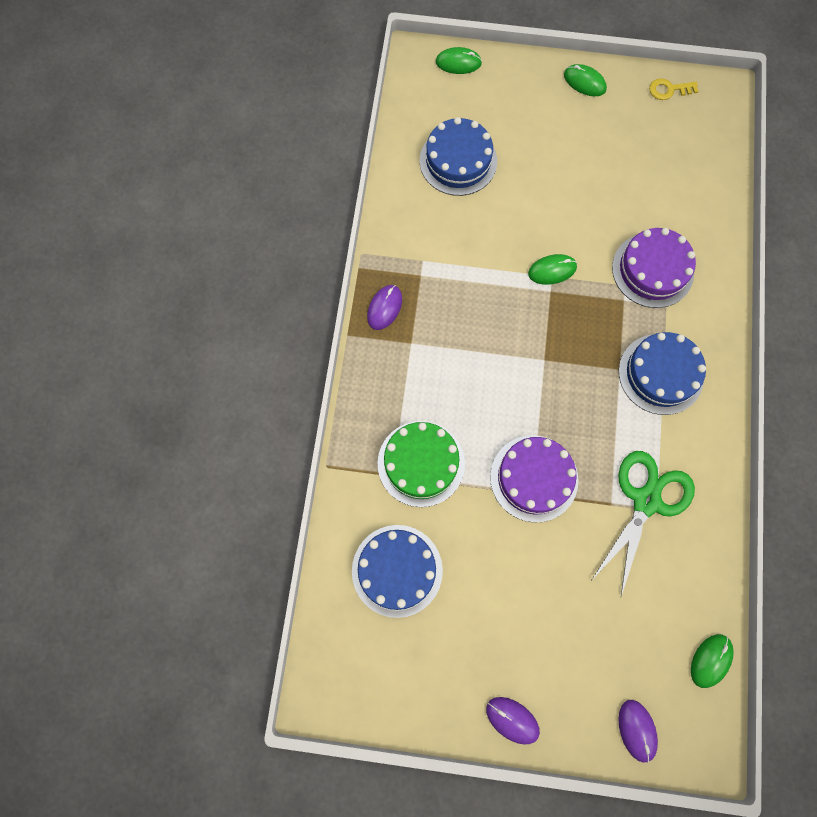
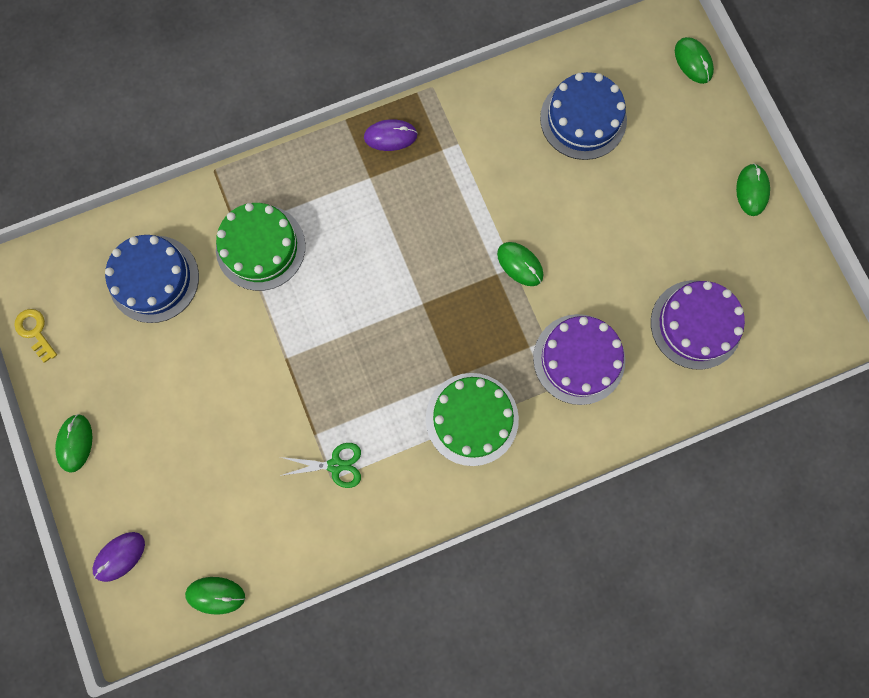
camera: 60 degrees right, 5 degrees up
(512, 720) = (75, 443): purple mouse -> green mouse
(534, 478) = (301, 352): purple cake -> purple cake (696, 324)
(646, 501) = (335, 465): green scissors -> green scissors, size x0.54
(660, 374) = (472, 419): blue cake -> green cake
(669, 90) = (799, 277): yellow key -> yellow key (35, 331)

